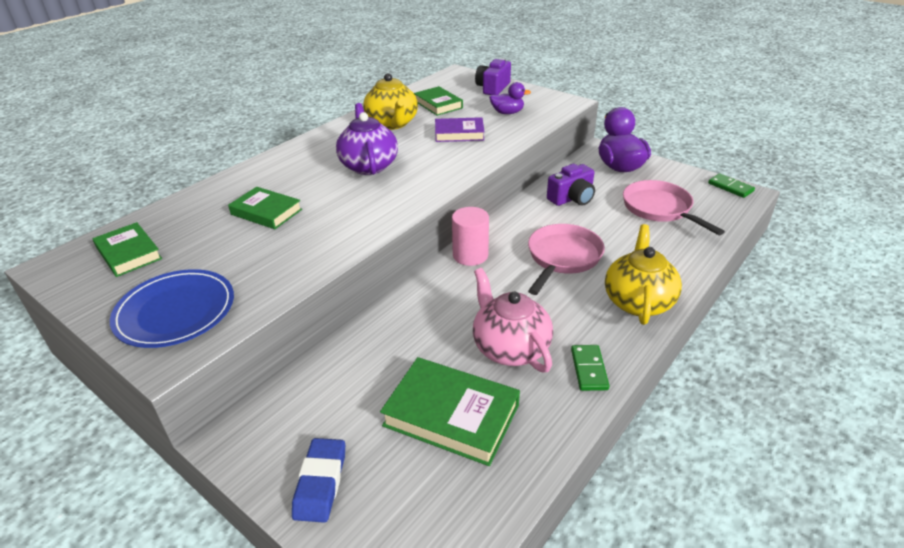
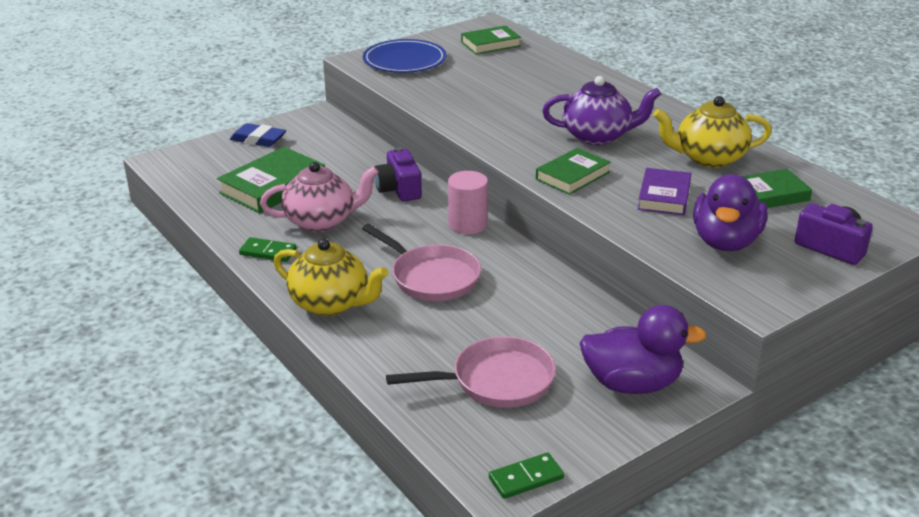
camera: 105 degrees right, 5 degrees down
(266, 212) = (526, 88): green book -> green book (572, 176)
(507, 113) = (725, 242): purple duck -> purple duck, size x1.77
(572, 198) = (556, 316): purple camera -> purple camera (399, 189)

